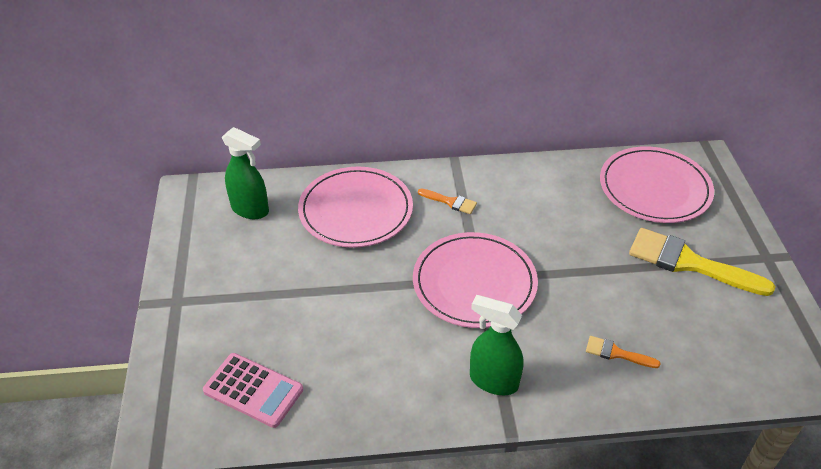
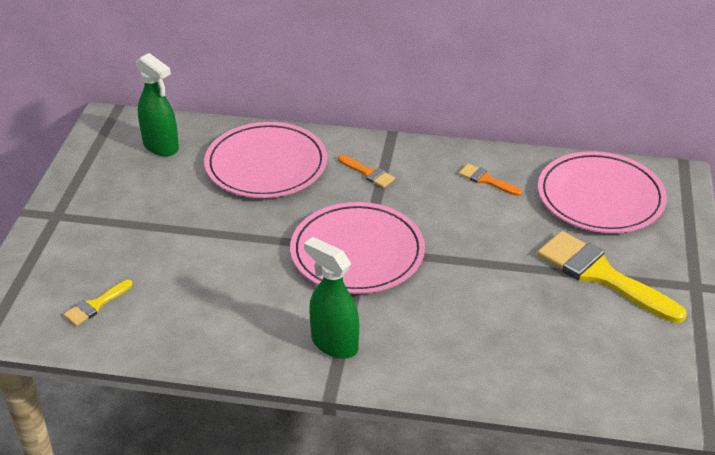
camera: 15 degrees right, 5 degrees down
(253, 390) = (95, 305): pink calculator -> yellow brush
(616, 353) = (476, 344): orange brush -> orange brush (486, 180)

